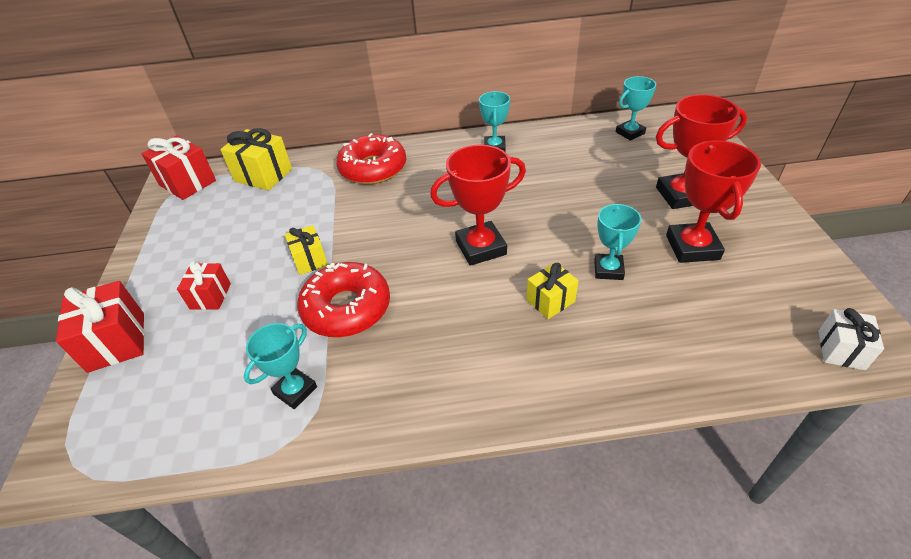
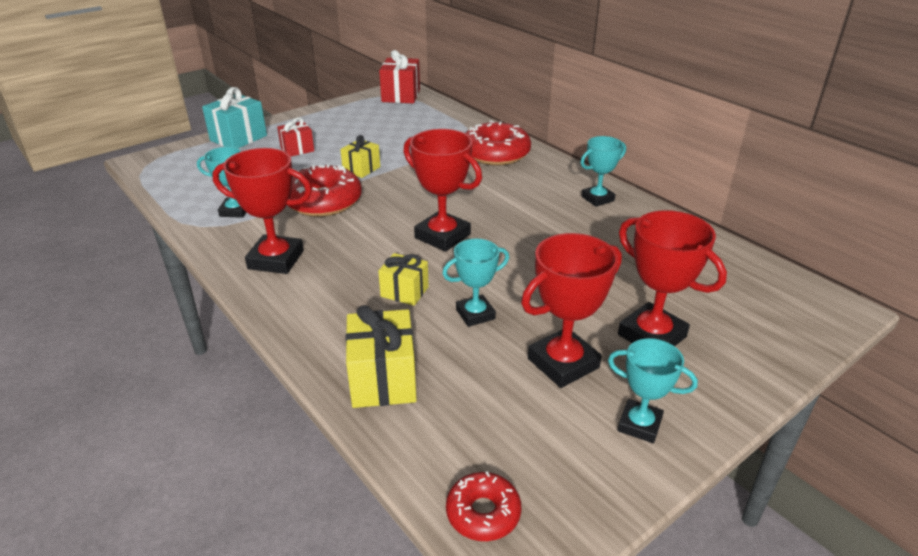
camera: 55 degrees right, 10 degrees down
(116, 342) = (238, 138): red gift -> turquoise gift
(263, 175) = (438, 116): yellow gift -> yellow gift (383, 380)
(429, 380) = (276, 260): none -> red trophy
(630, 133) = (734, 272): turquoise trophy -> turquoise trophy (639, 425)
(841, 350) = (483, 513): white gift -> red donut

